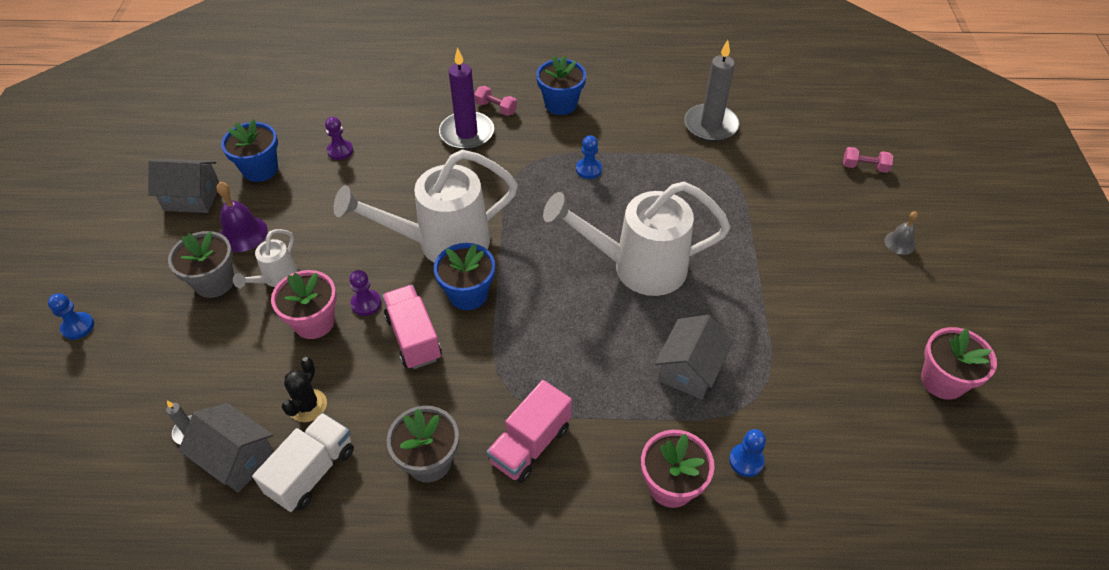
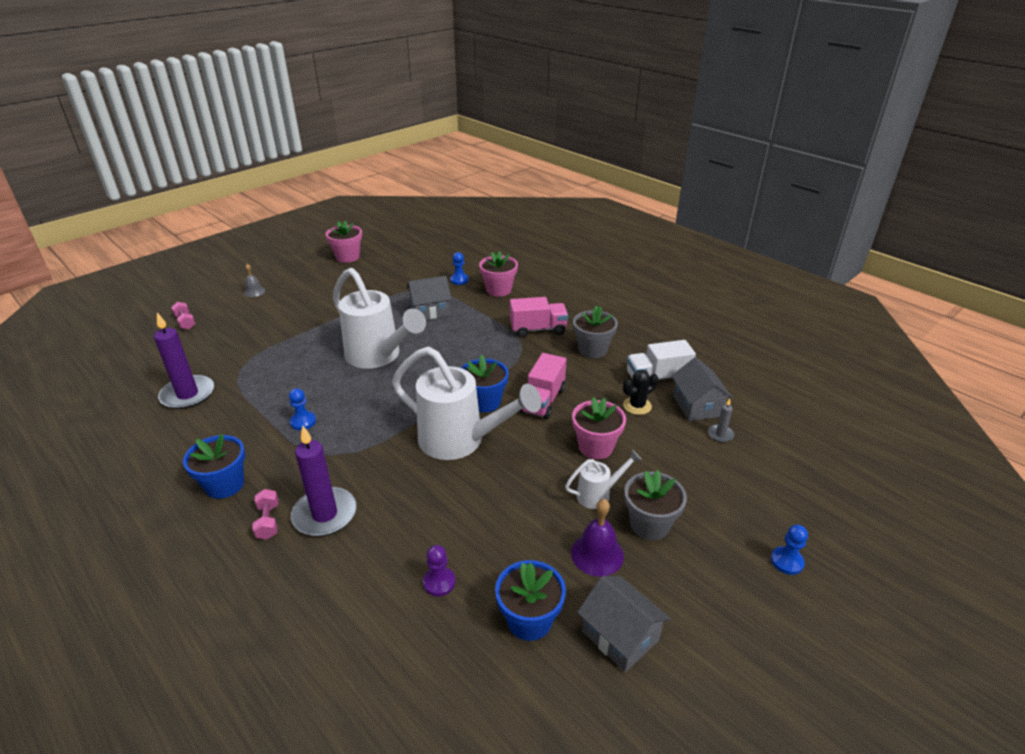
camera: 135 degrees left, 15 degrees down
(366, 303) = (551, 436): purple pawn -> none
(710, 125) = (188, 394): grey candle -> purple candle

